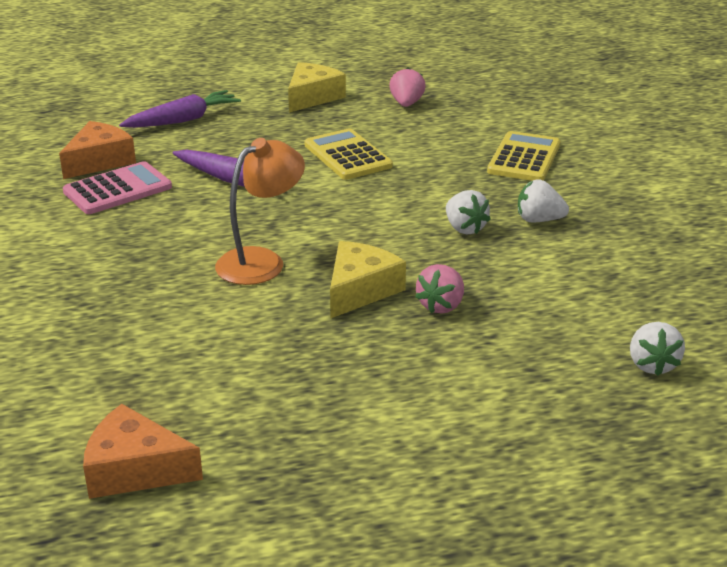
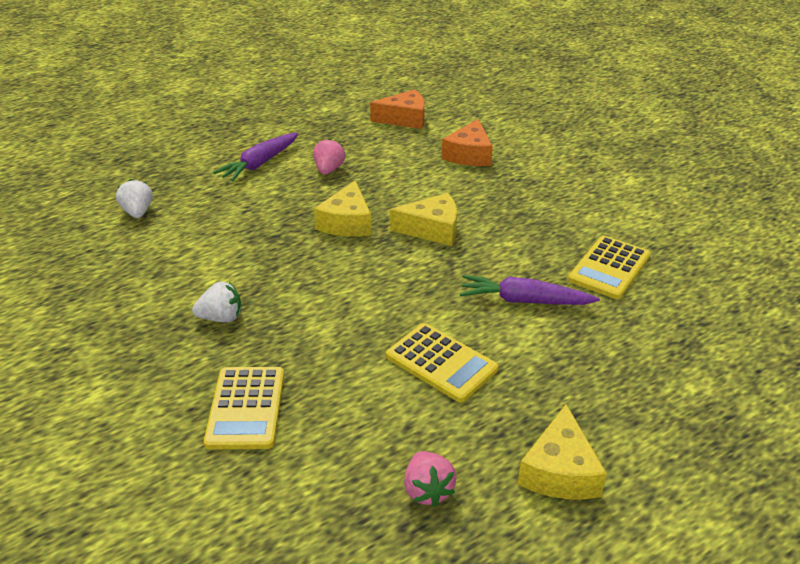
camera: 160 degrees right, 5 degrees up
(99, 161) = (666, 296): orange cheese -> orange cheese (469, 155)
(117, 189) = (609, 268): pink calculator -> yellow calculator
(183, 120) = (662, 378): purple carrot -> purple carrot (259, 164)
(261, 261) = (432, 229): orange lamp -> yellow cheese
(441, 306) = (285, 223): pink strawberry -> pink strawberry (329, 170)
(464, 228) = (287, 293): white strawberry -> none

